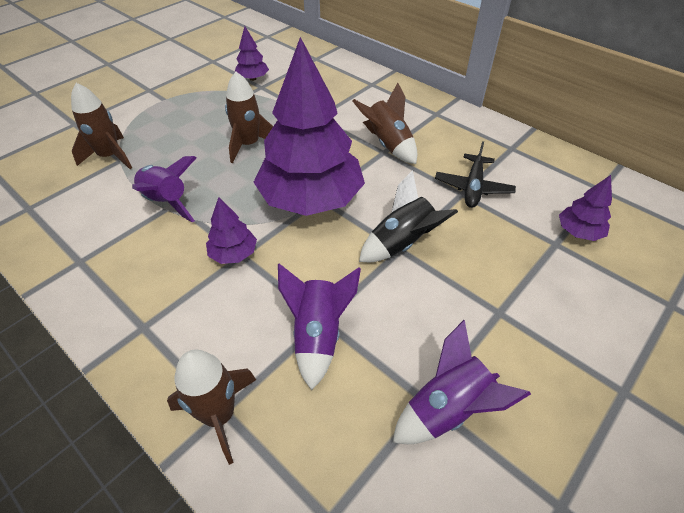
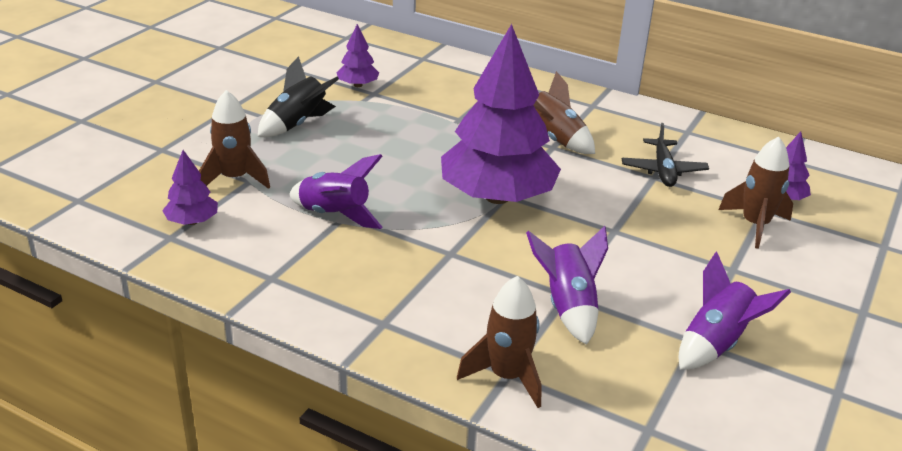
camera: 15 degrees left, 15 degrees down
(233, 254) = (441, 252): purple tree -> purple tree (192, 221)
(249, 145) = (396, 153): brown rocket -> brown rocket (754, 225)
(402, 243) = (613, 225): black rocket -> black rocket (297, 124)

